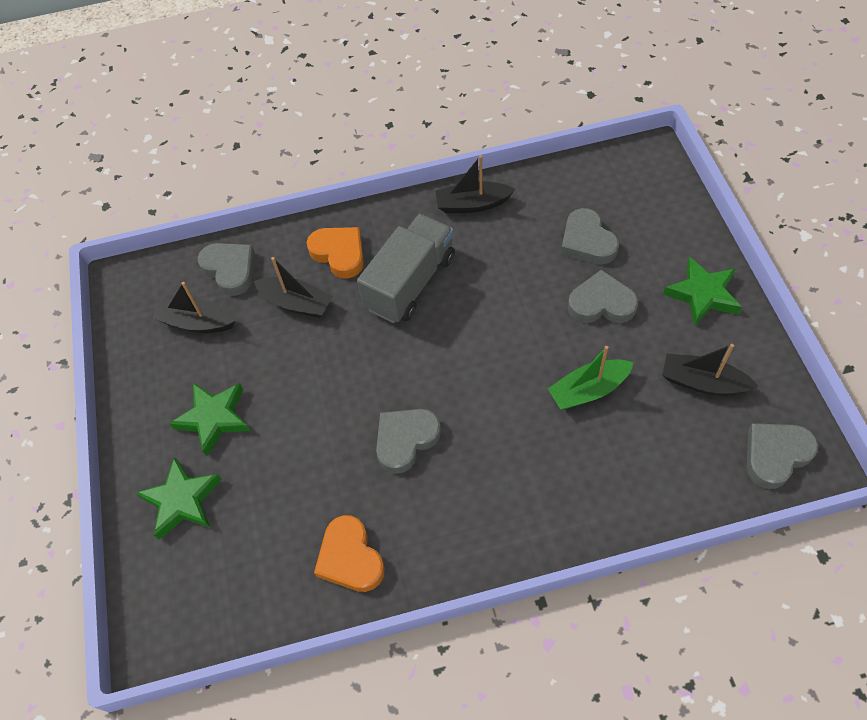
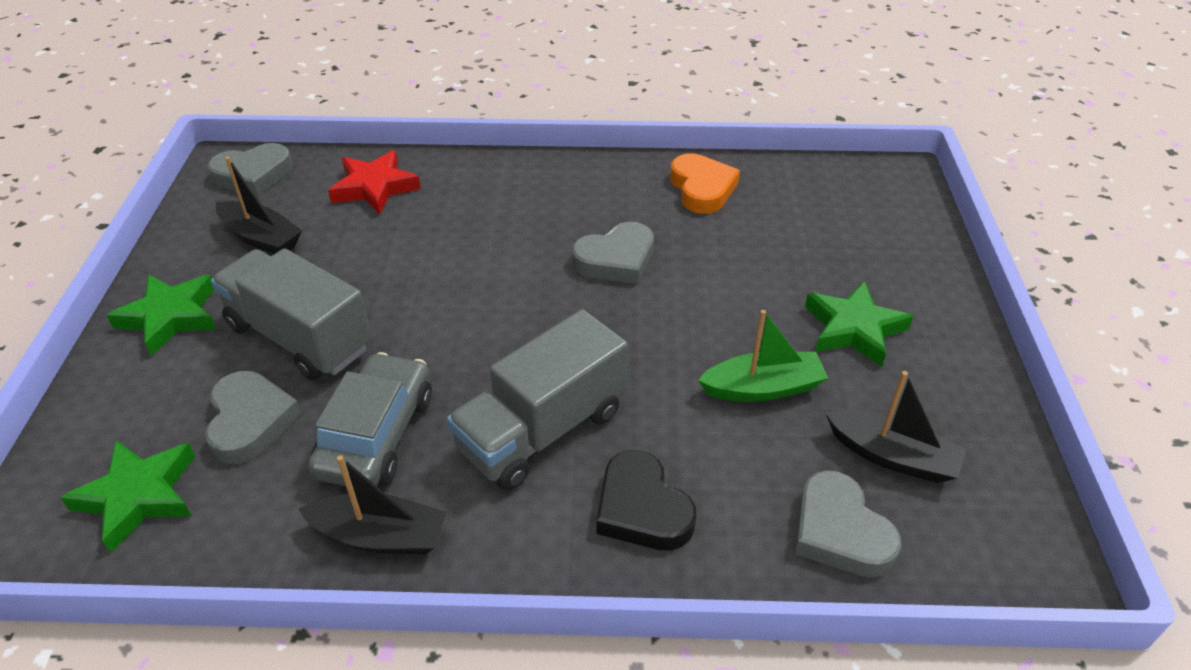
camera: 170 degrees left, 15 degrees down
(182, 500) = (886, 262): green star -> green star (138, 496)
(296, 303) = (727, 445): black boat -> none
(339, 254) = (642, 508): orange heart -> black heart
(507, 254) = (376, 434): none -> grey car
(588, 390) = (387, 258): green boat -> green boat (763, 388)
(601, 303) = (300, 337): grey heart -> grey truck
(653, 470) = (374, 187): none -> red star

